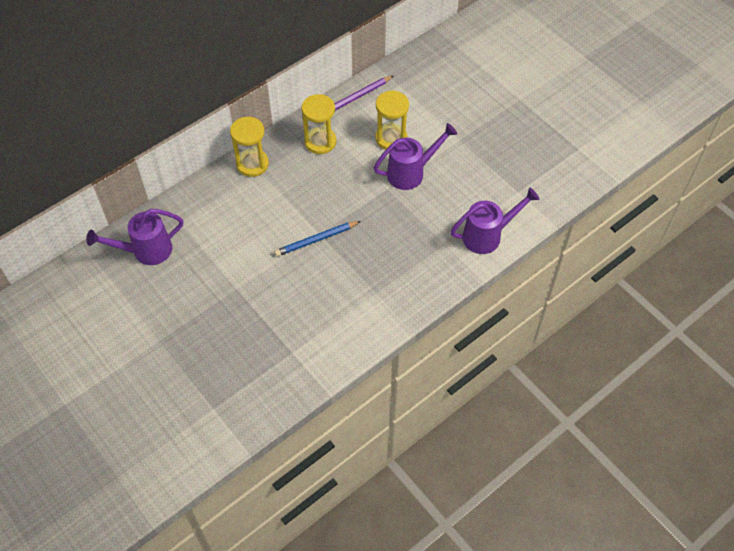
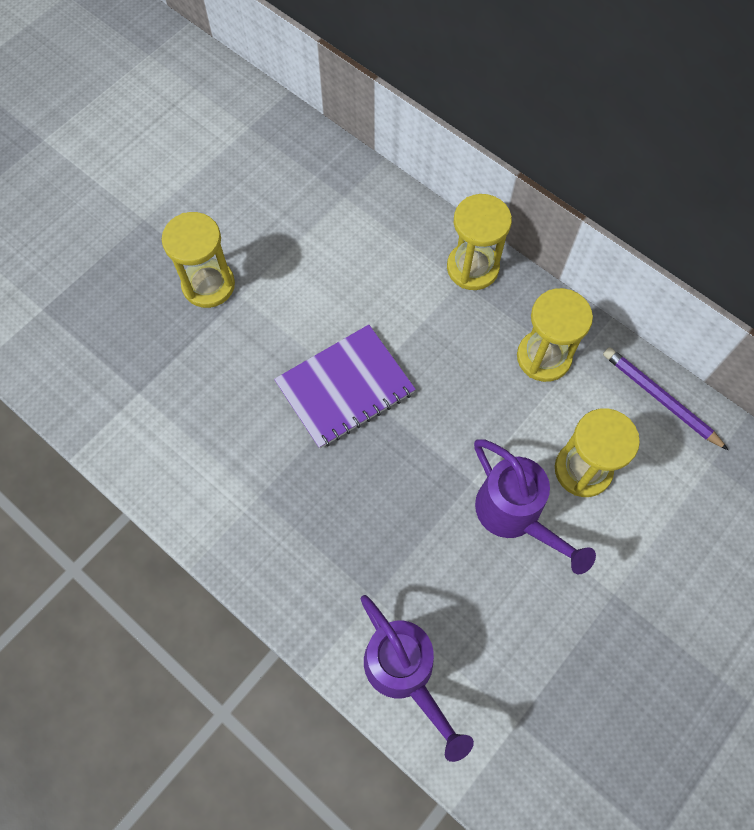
camera: 80 degrees right, 10 degrees up
(146, 251) = (287, 169): purple watering can -> none
(223, 305) = (208, 285): none -> yellow hourglass
(316, 240) = (345, 387): blue pencil -> purple notebook

